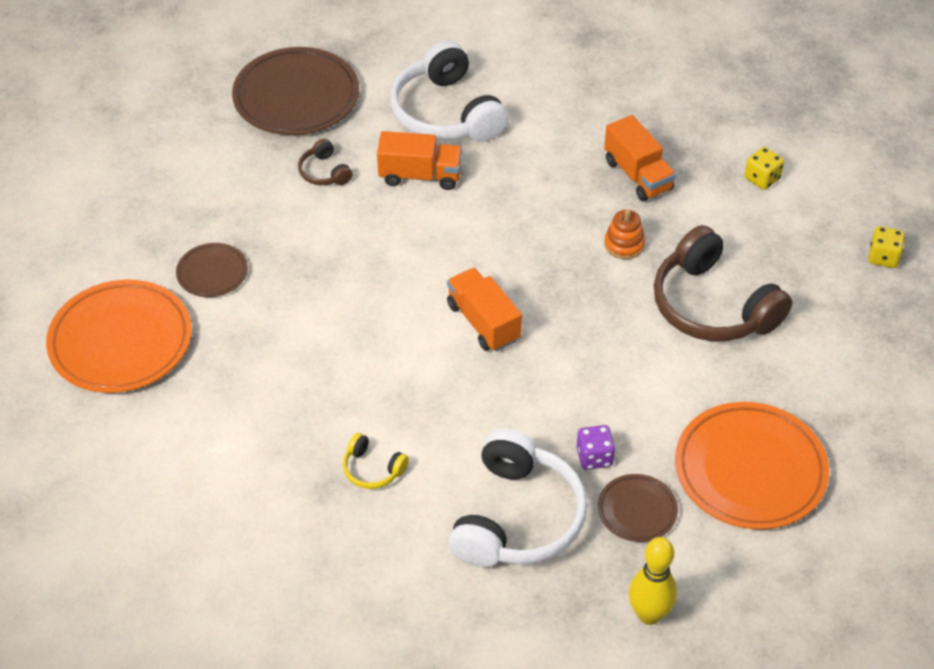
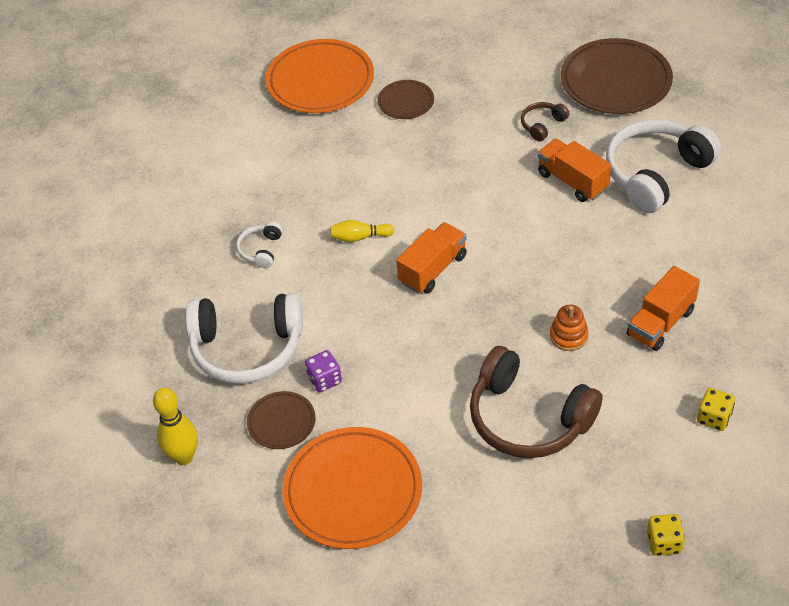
camera: 75 degrees right, 0 degrees up
(372, 469) = (261, 250): yellow headphones -> white headphones
(403, 372) = (360, 237): none -> yellow bowling pin
(420, 176) = (572, 181): orange truck -> orange truck turned 150 degrees clockwise
(712, 306) = (528, 418): brown headphones -> brown headphones turned 90 degrees counterclockwise

